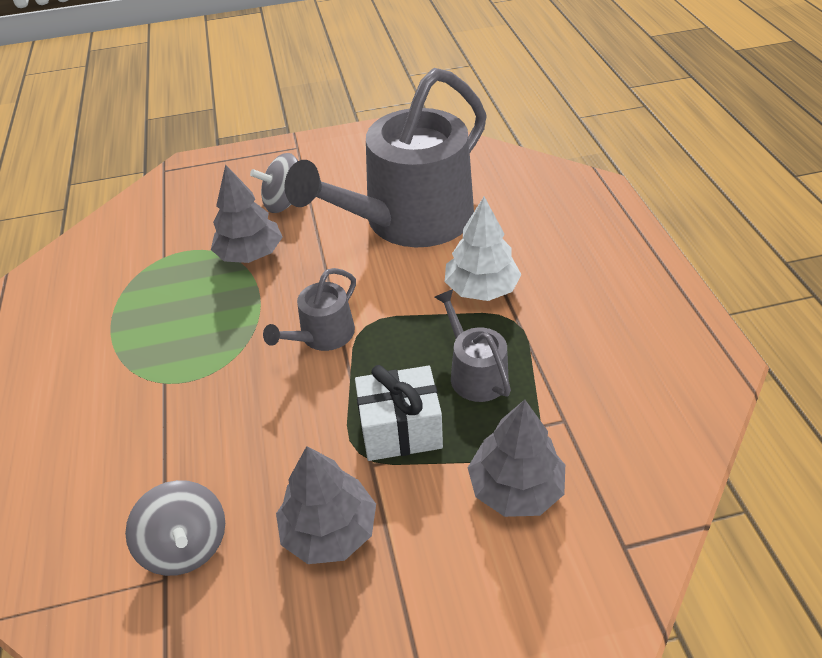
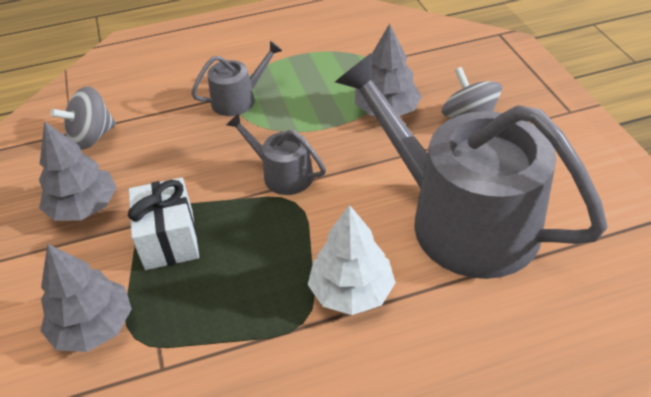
camera: 85 degrees right, 0 degrees up
(474, 372) = (230, 290): grey watering can -> grey watering can (239, 99)

